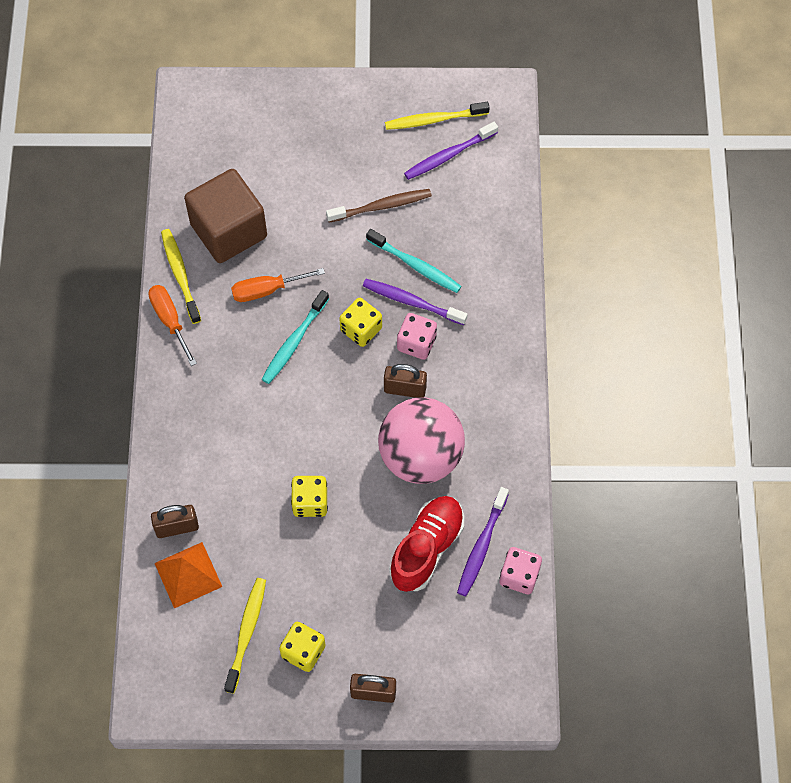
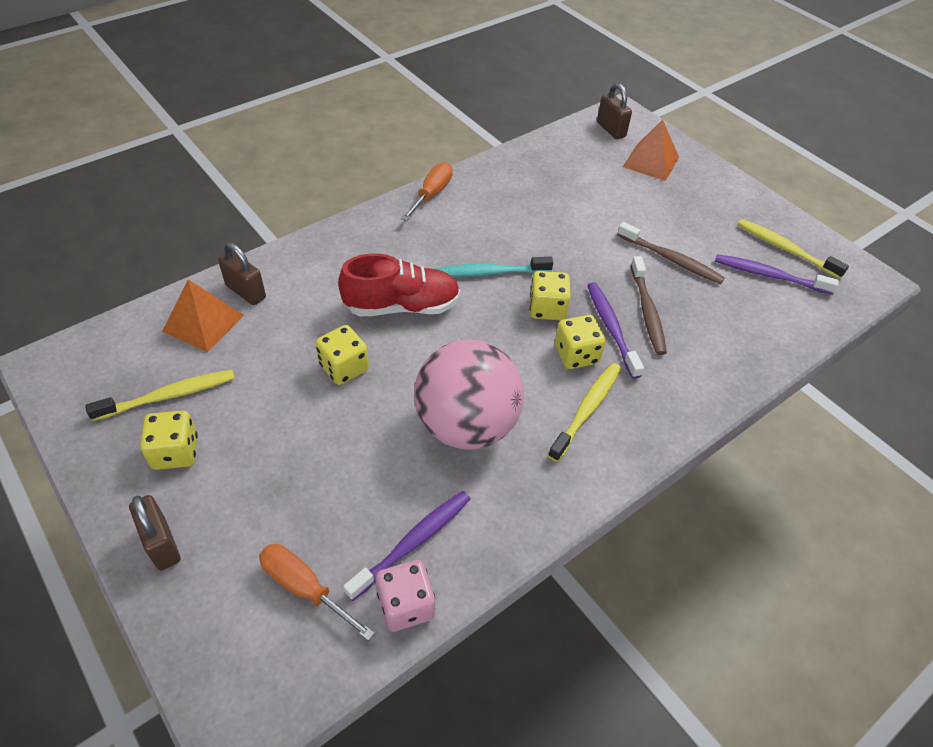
camera: 50 degrees right, 15 degrees down
(180, 275) = (476, 180): yellow toothbrush -> yellow toothbrush (587, 410)
(228, 230) = (542, 186): brown cube -> none
(267, 125) = (650, 162): none -> orange pyramid
(267, 290) = (517, 232): orange screwdriver -> orange screwdriver (305, 588)
(405, 389) = (523, 372): brown padlock -> brown padlock (611, 129)
(415, 265) = (647, 311): turquoise toothbrush -> brown toothbrush
(416, 343) = (576, 355): pink dice -> yellow dice
(427, 548) = (370, 492): red shoe -> red shoe (402, 306)
(482, 546) = (413, 542): purple toothbrush -> purple toothbrush turned 150 degrees clockwise

